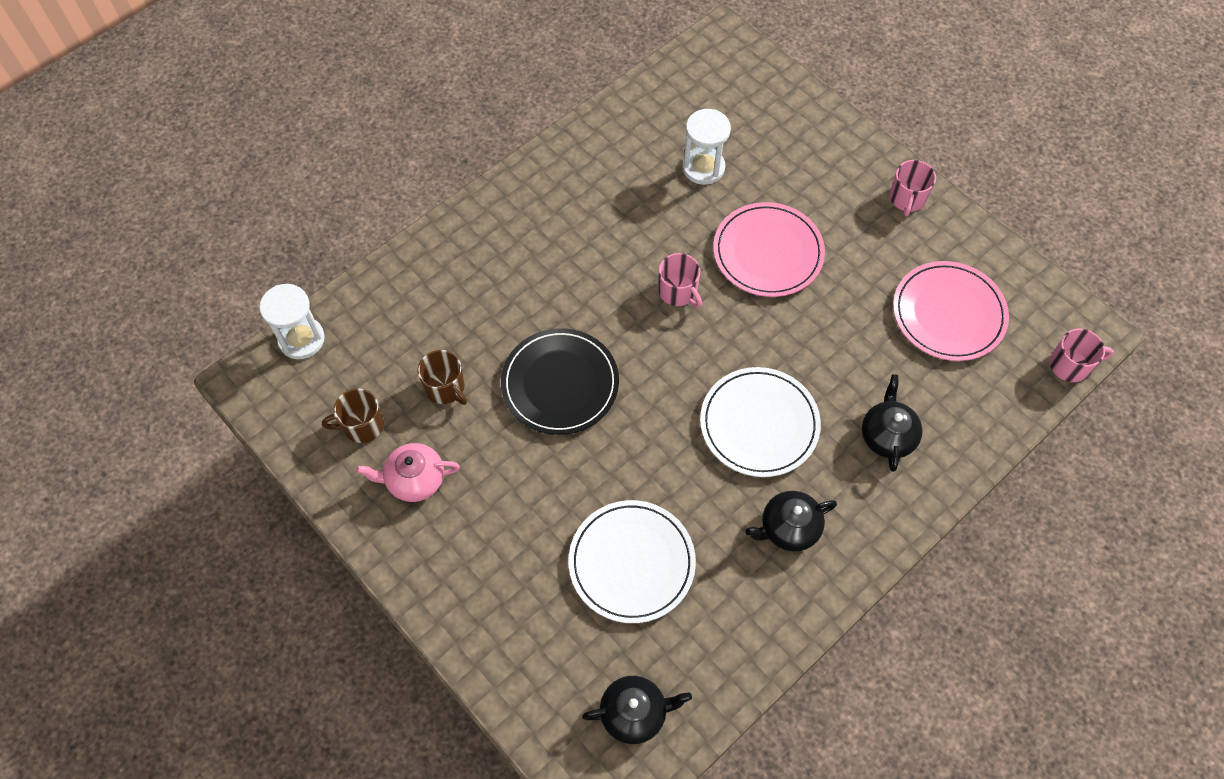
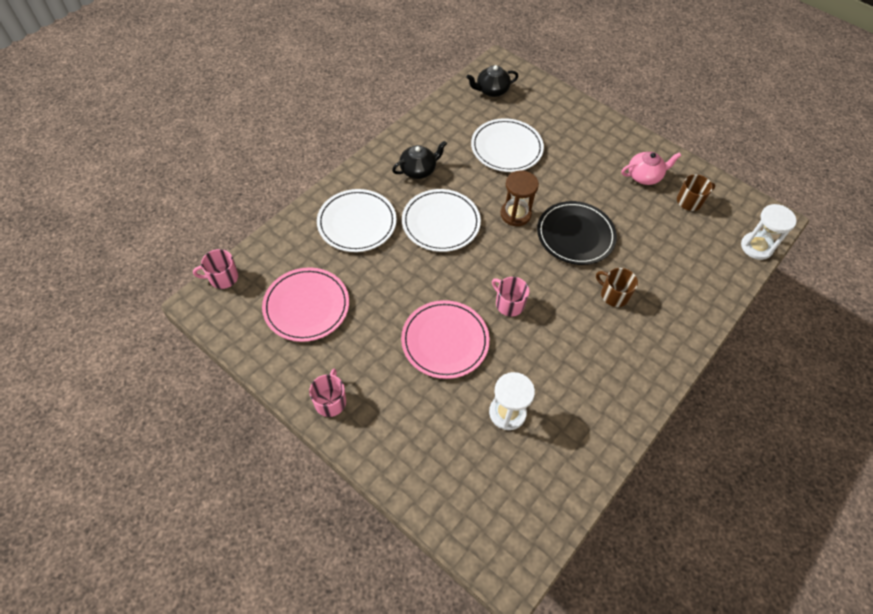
camera: 170 degrees right, 5 degrees down
(445, 387) = (648, 226): brown mug -> brown mug (614, 295)
(642, 427) = (515, 214): none -> brown hourglass
(887, 436) = (357, 223): black teapot -> white plate

